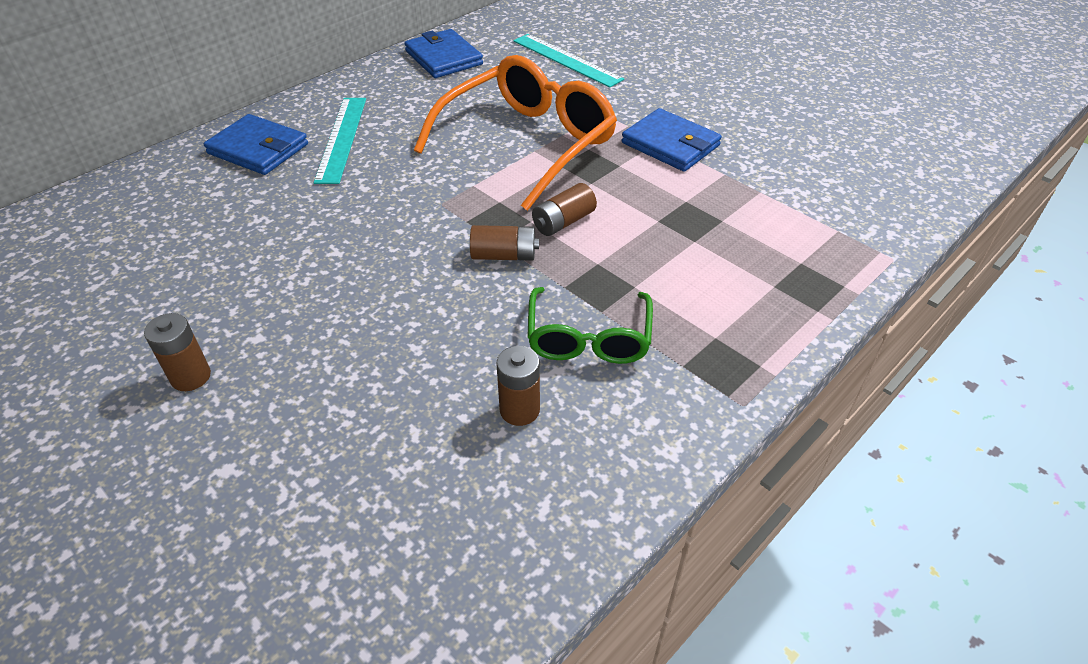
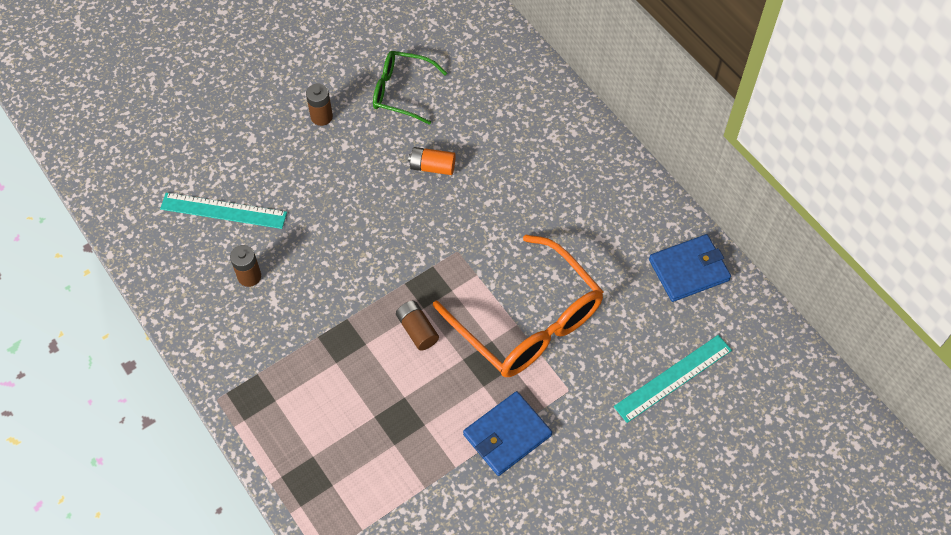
camera: 100 degrees right, 15 degrees up
(258, 149) = (552, 133): blue wallet -> none
(305, 240) = (432, 167): none -> orange battery
(341, 138) = (558, 187): turquoise ruler -> turquoise ruler (223, 211)
(504, 255) = (388, 285): brown battery -> none
(588, 338) = (295, 323): green glasses -> green glasses (401, 91)

